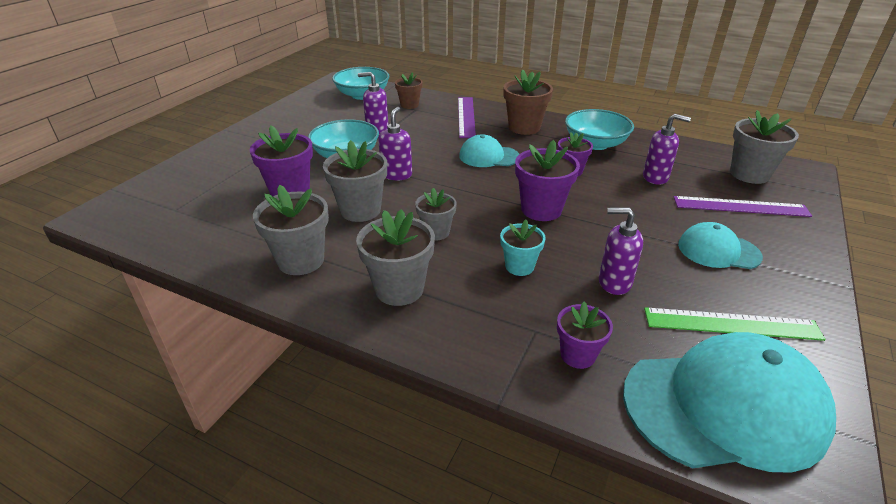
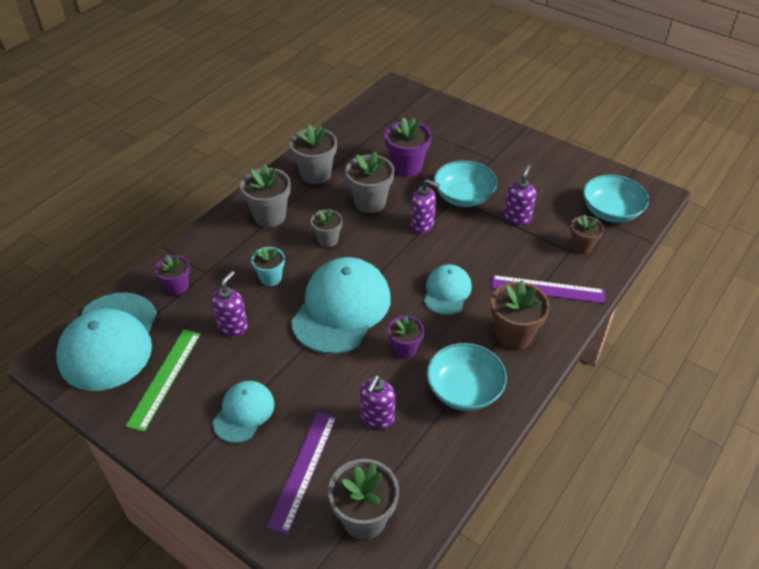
camera: 100 degrees right, 10 degrees up
(541, 210) = (341, 308): purple flower pot -> turquoise cap

